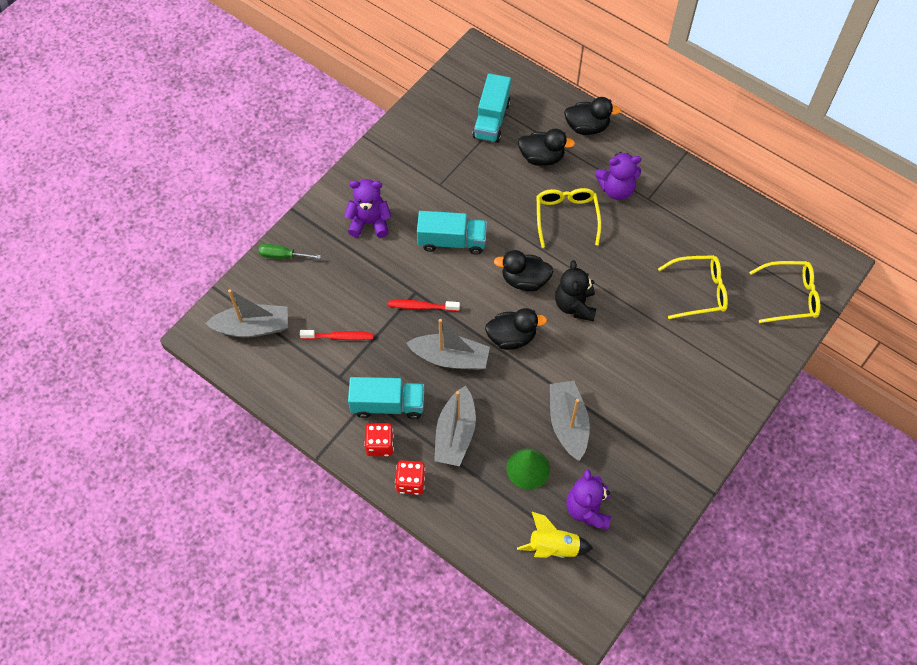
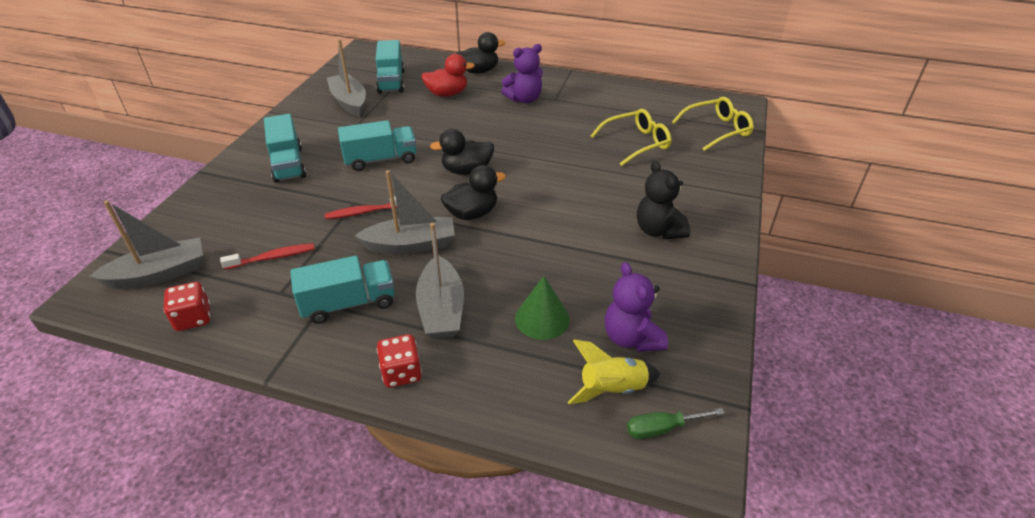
camera: 20 degrees left, 20 degrees down
(282, 256) = (192, 207): green screwdriver -> green screwdriver (662, 428)
(369, 222) = (288, 164): purple teddy bear -> turquoise truck
(380, 445) = (349, 345): red dice -> red dice (193, 318)
(541, 158) = (447, 94): black duck -> red duck
(566, 217) = (487, 123): yellow glasses -> none
(568, 423) = (566, 267): grey boat -> grey boat (349, 102)
(575, 305) = (525, 177): black teddy bear -> black teddy bear (658, 230)

